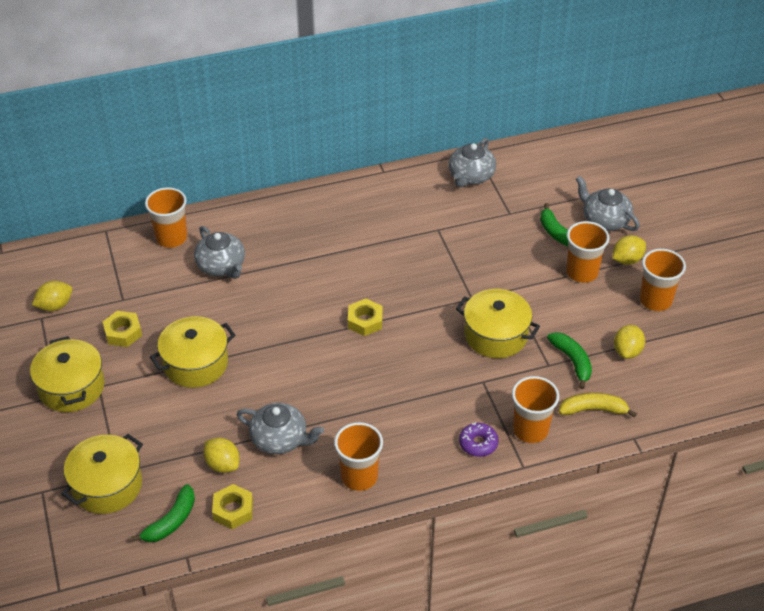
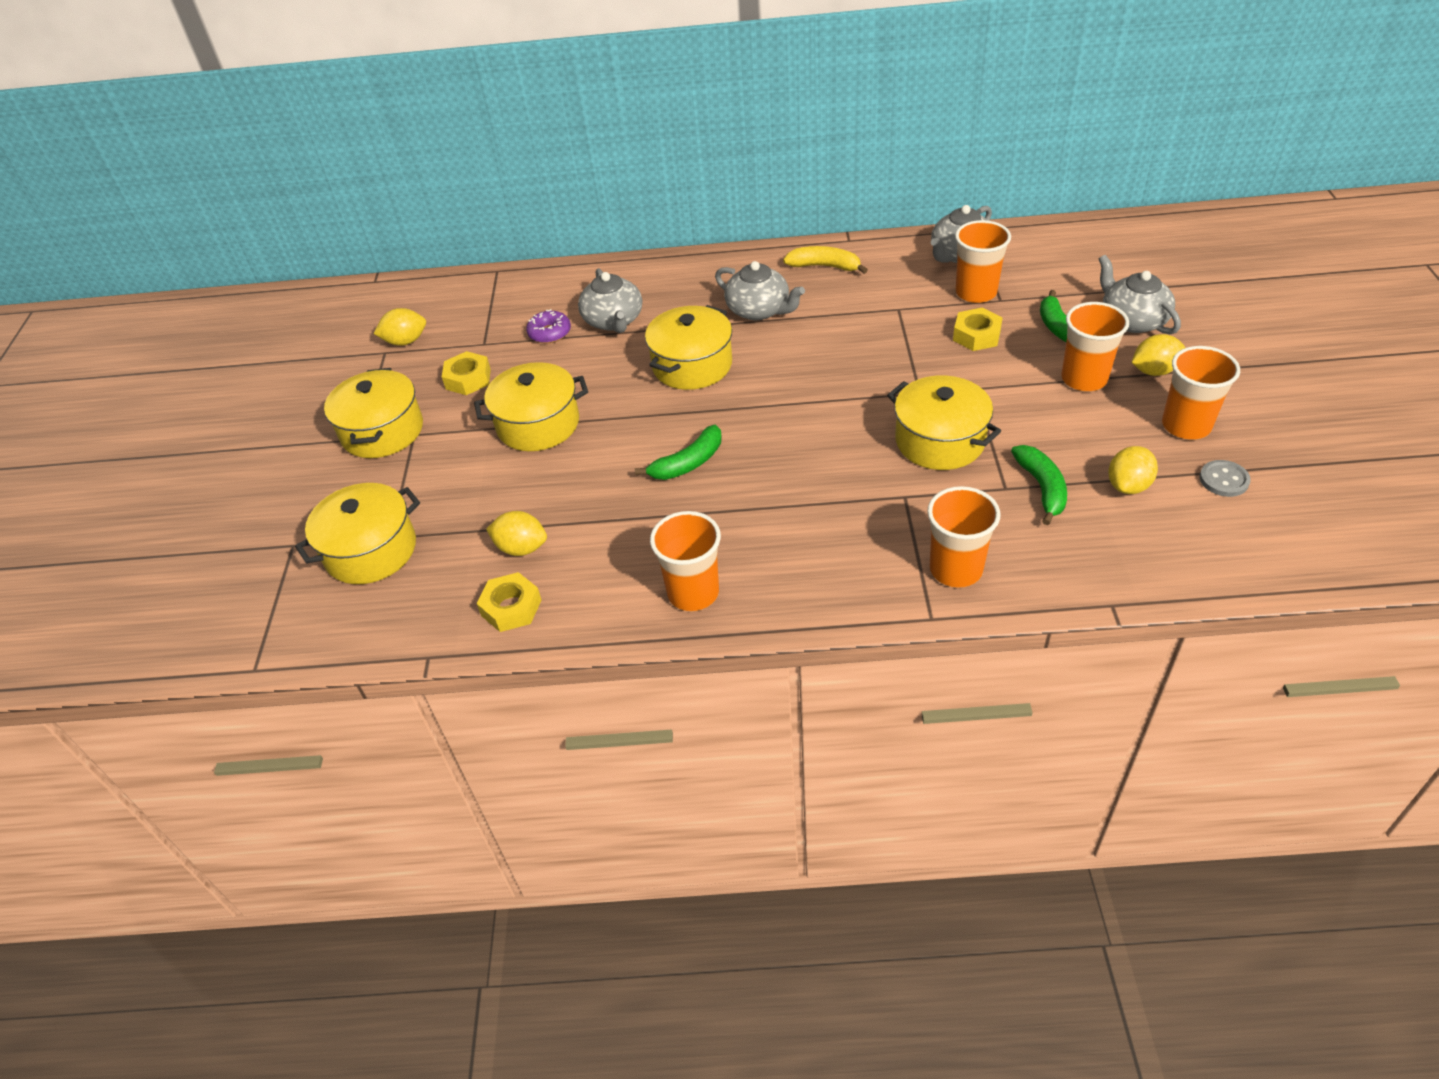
camera: 20 degrees right, 0 degrees up
(171, 238) = (567, 285): orange cup -> orange cup (976, 293)
(171, 521) = (428, 608): green banana -> green banana (688, 463)
(222, 464) = (521, 548): yellow lemon -> yellow lemon turned 45 degrees counterclockwise
(280, 439) = (606, 528): grey teapot -> grey teapot (759, 310)
(297, 297) = (692, 365): none -> yellow pot
(365, 321) = (768, 402): yellow nut -> yellow nut (976, 335)
(478, 443) = (874, 576): purple donut -> purple donut (550, 333)
(593, 409) = (1058, 556): yellow banana -> yellow banana (824, 266)
(686, 338) = (1224, 480): none -> grey button

